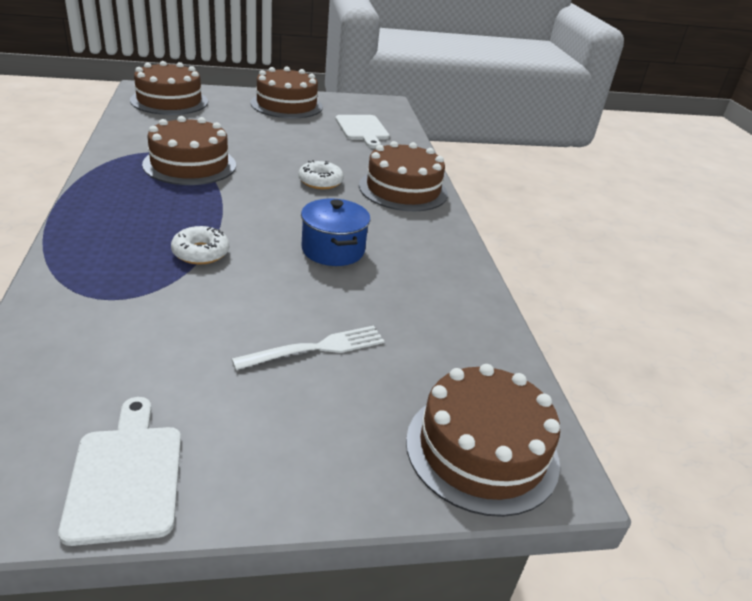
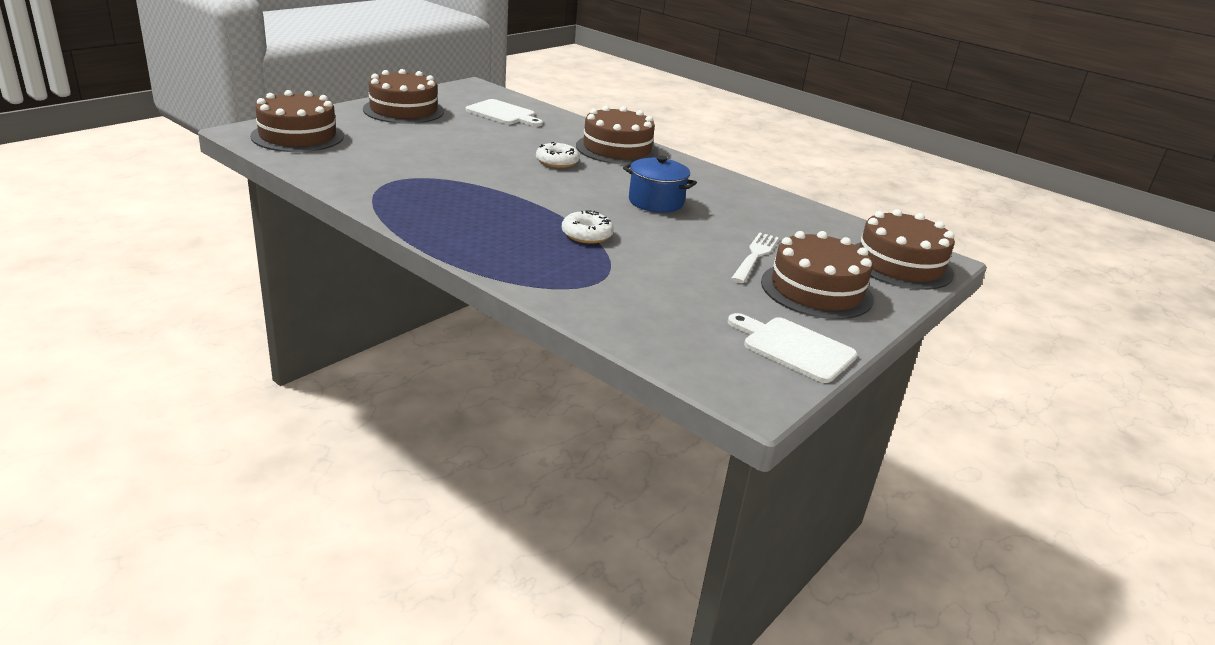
camera: 40 degrees left, 5 degrees down
(190, 164) = (441, 181): brown cake -> brown cake (816, 290)

